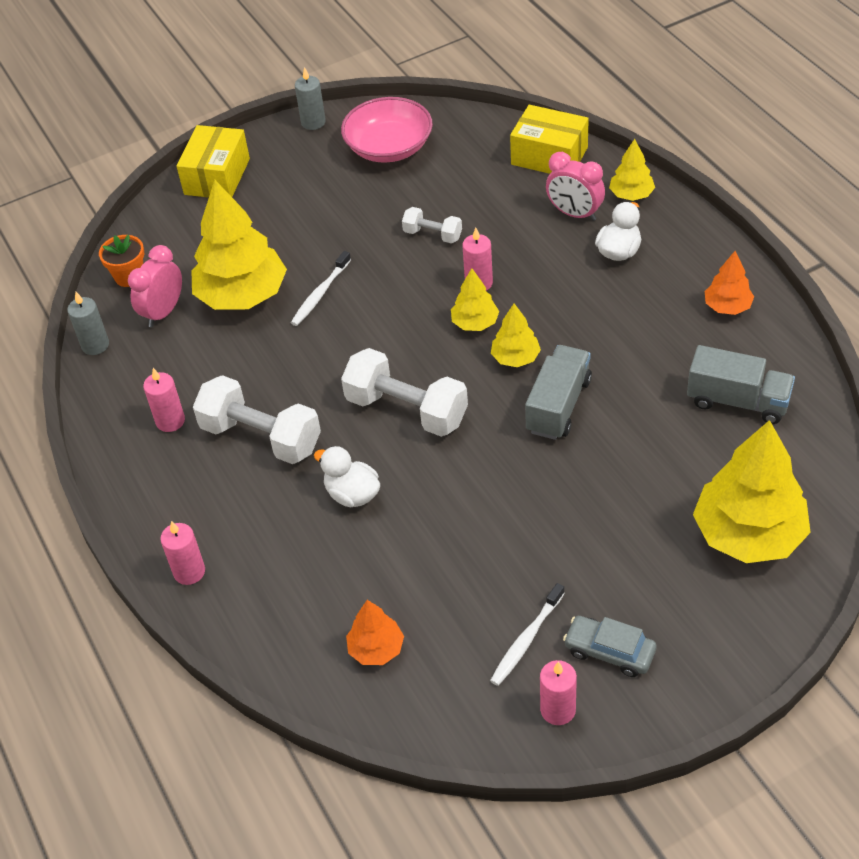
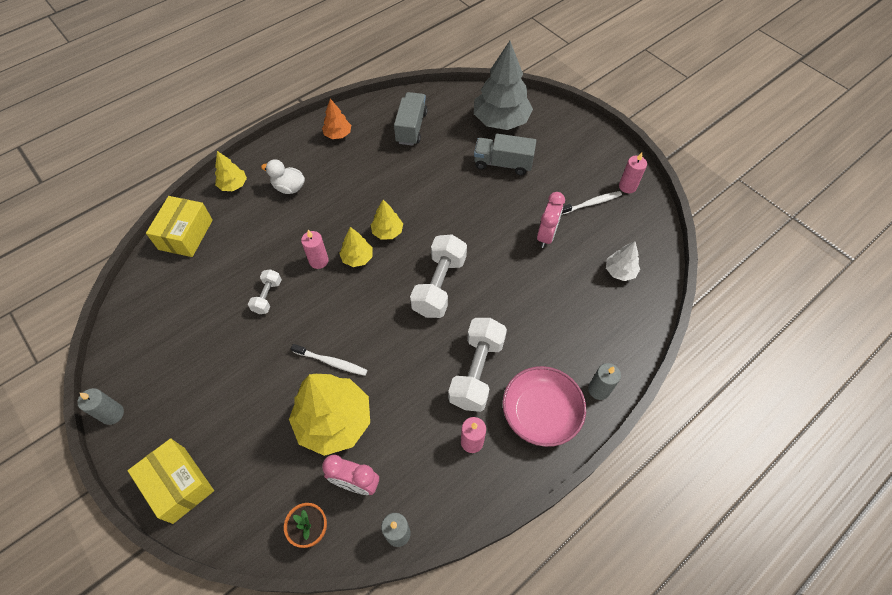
camera: 105 degrees left, 10 degrees up
(189, 572) = (599, 389): pink candle -> grey candle
(217, 176) = (179, 484): yellow box -> yellow box turned 45 degrees clockwise
(352, 494) = (514, 304): white duck -> none
(376, 649) = (620, 271): orange tree -> white tree
(389, 147) = (158, 345): pink bowl -> pink bowl (540, 413)
(526, 639) = (591, 203): white toothbrush -> white toothbrush turned 45 degrees counterclockwise
(558, 406) = (425, 206): grey truck -> grey truck (503, 163)
(574, 214) = (250, 214): pink clock -> pink clock (546, 235)
(609, 651) = (587, 169): grey car -> none
(748, 534) = (501, 121): yellow tree -> grey tree

